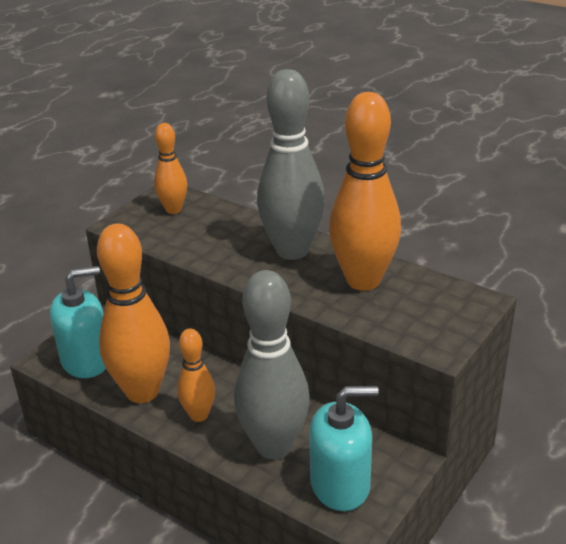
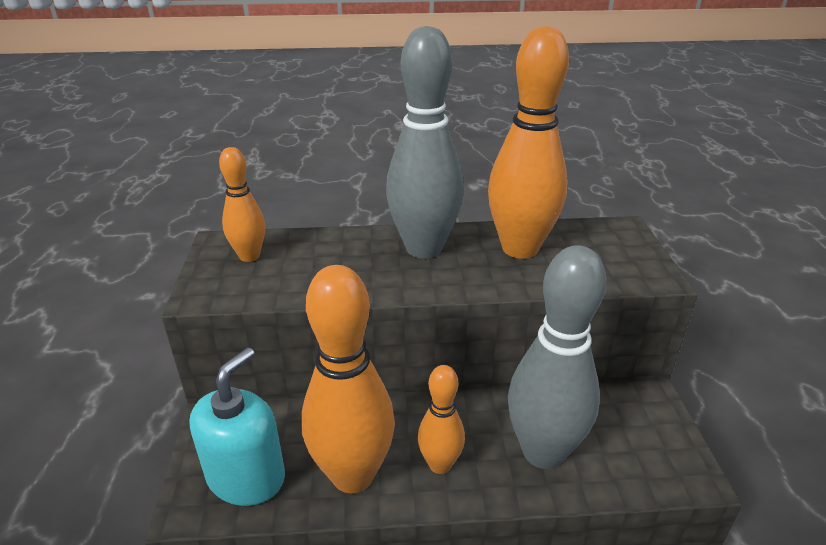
camera: 40 degrees left, 0 degrees up
(340, 484) = (636, 452): turquoise soap dispenser -> none

